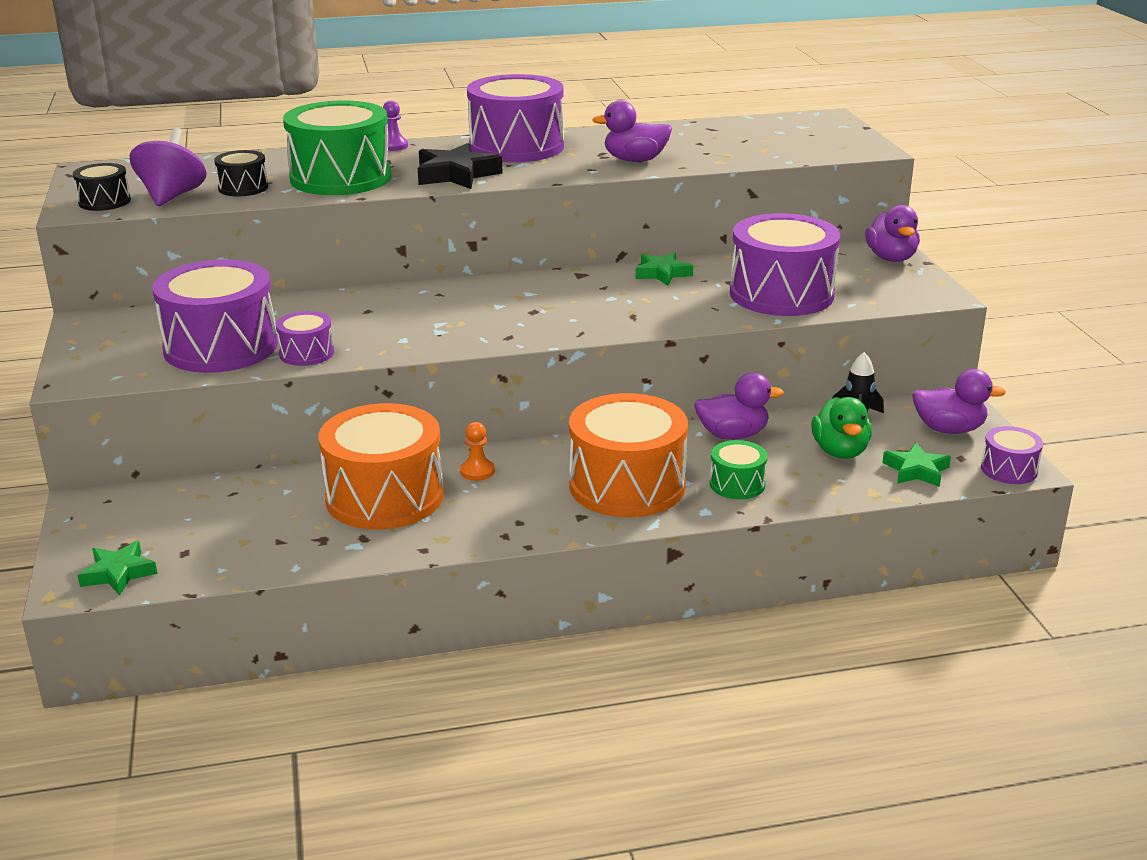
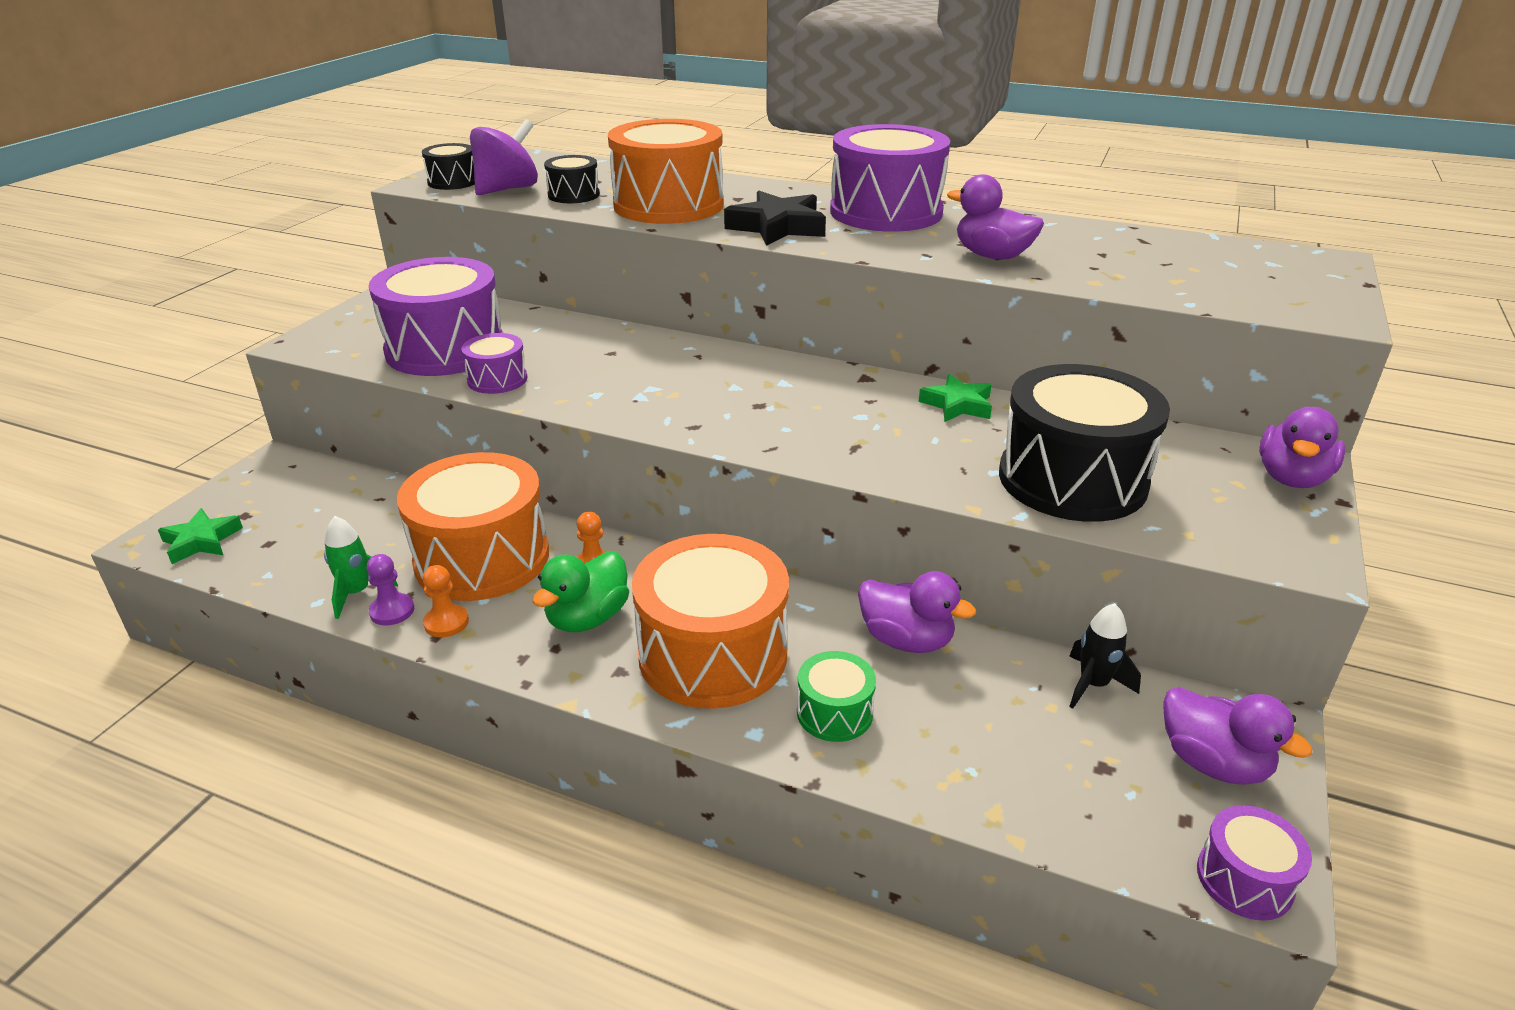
camera: 35 degrees right, 5 degrees up
(319, 551) = (357, 593): none -> green rocket
(341, 178) = (668, 205): green drum -> orange drum
(393, 146) = (768, 185): purple pawn -> purple pawn (392, 611)
(419, 539) = (446, 622): none -> orange pawn
(781, 294) = (1072, 479): purple drum -> black drum
(840, 451) = (1016, 726): green duck -> green duck (587, 618)
(916, 470) = (1094, 808): green star -> none

